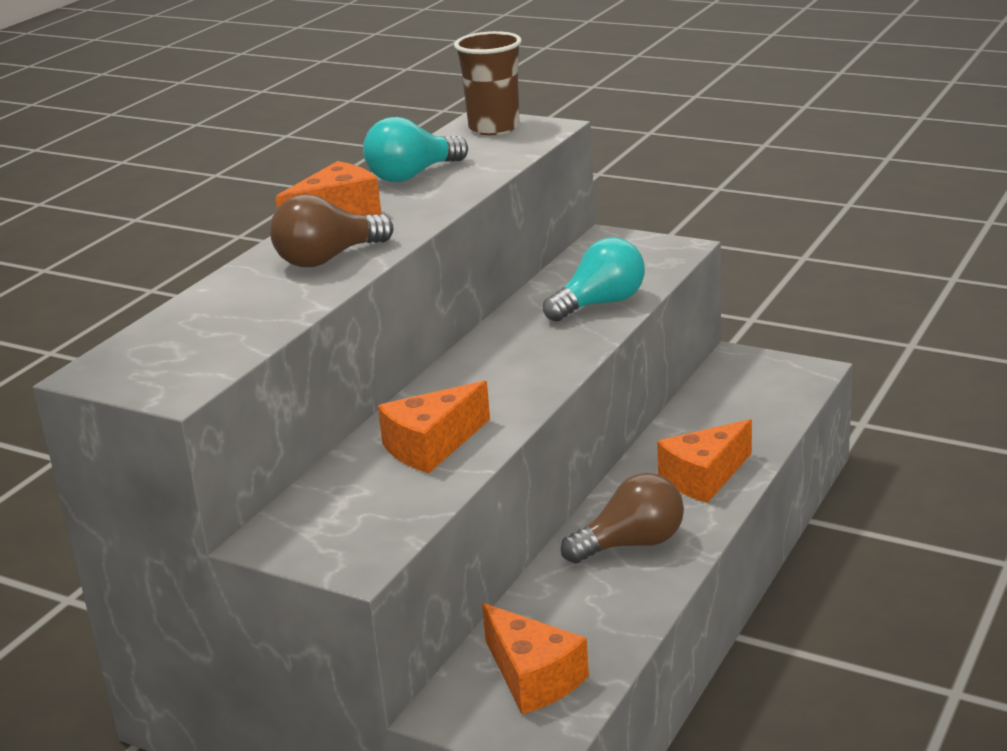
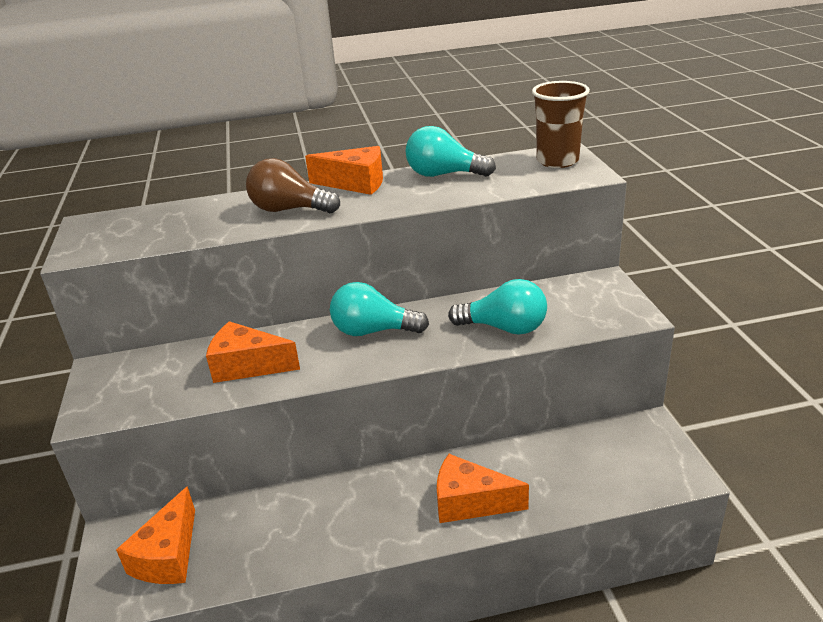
camera: 50 degrees right, 5 degrees up
(491, 363) = (373, 331): none -> turquoise light bulb
(631, 544) = (353, 514): brown light bulb -> none

